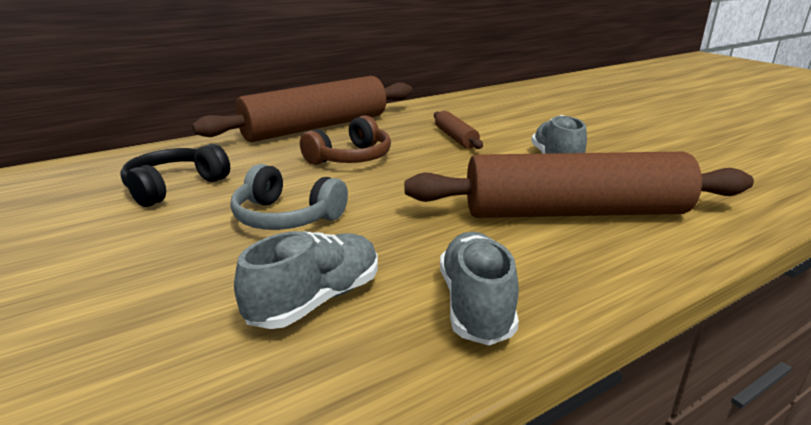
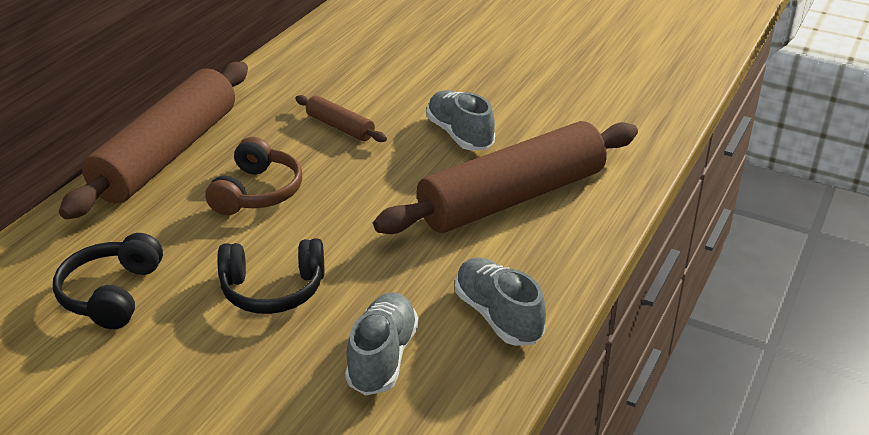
camera: 30 degrees left, 10 degrees up
(286, 217) = (273, 290): grey headphones -> black headphones

